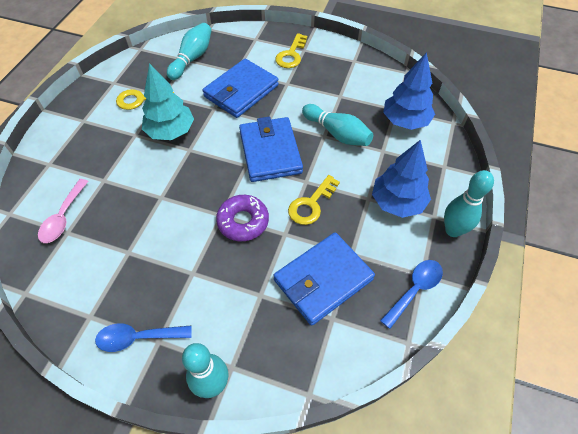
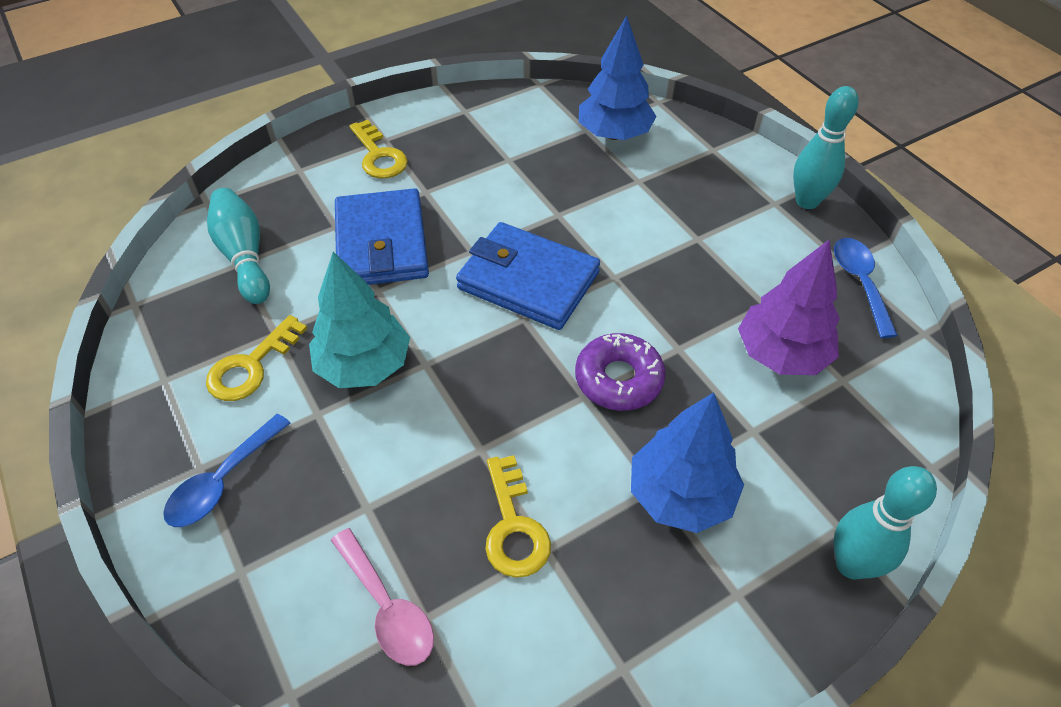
camera: 50 degrees left, 5 degrees down
(138, 337) = (713, 618): blue spoon -> blue spoon (223, 481)
(311, 204) = (656, 294): yellow key -> yellow key (514, 527)
(323, 280) = (781, 354): blue wallet -> purple tree
(337, 133) = (568, 200): turquoise bowling pin -> none
(397, 202) = (727, 218): blue tree -> blue tree (680, 495)

